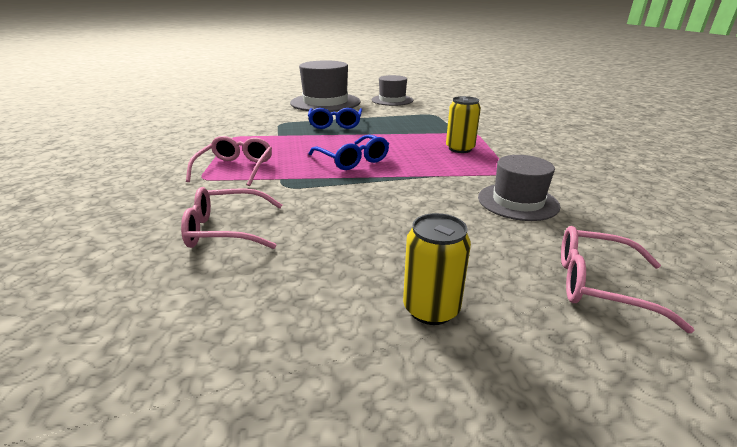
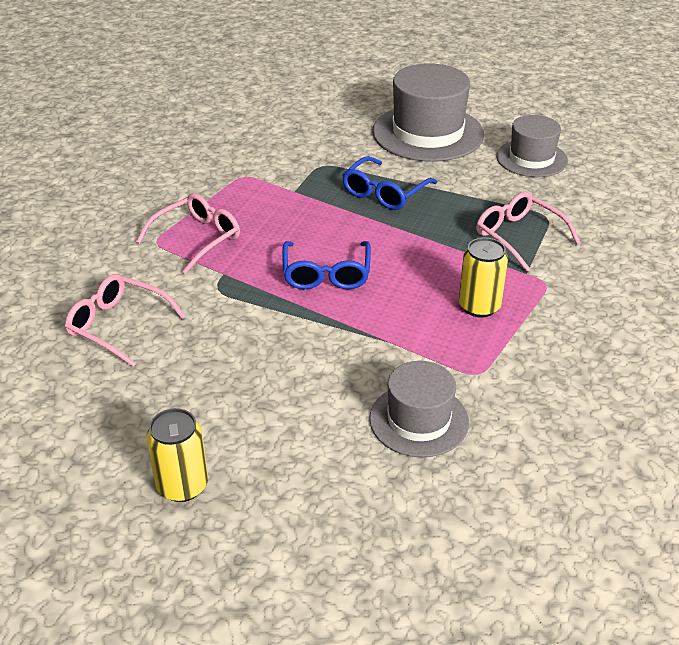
camera: 35 degrees right, 10 degrees up
(599, 285) = (342, 543): pink glasses -> pink glasses (519, 237)

